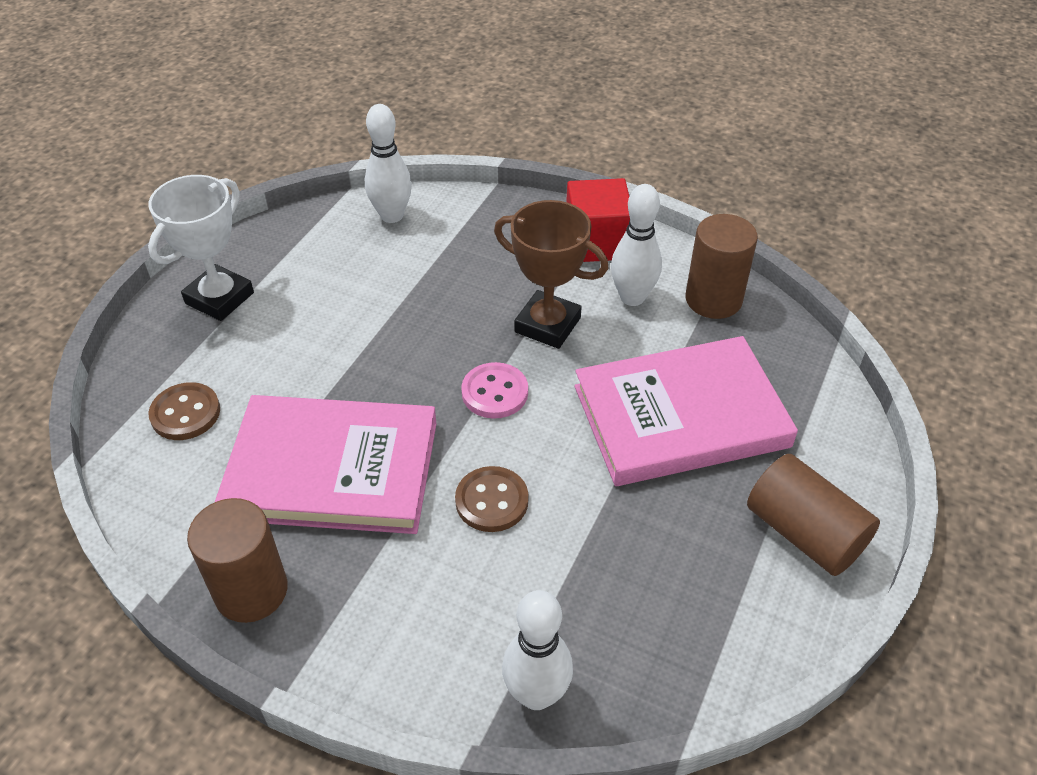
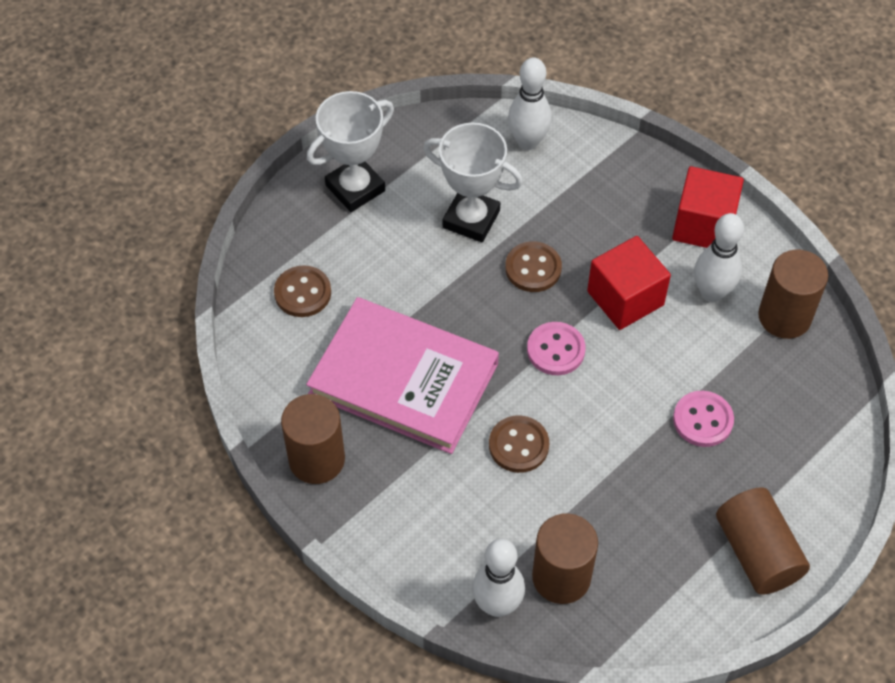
camera: 20 degrees right, 10 degrees up
(357, 295) = (471, 219): none -> white trophy
(440, 323) = (533, 268): none -> brown button
(547, 325) = (625, 298): brown trophy -> red cube
(600, 633) = (561, 577): none -> brown cylinder
(680, 416) = (703, 420): pink book -> pink button

